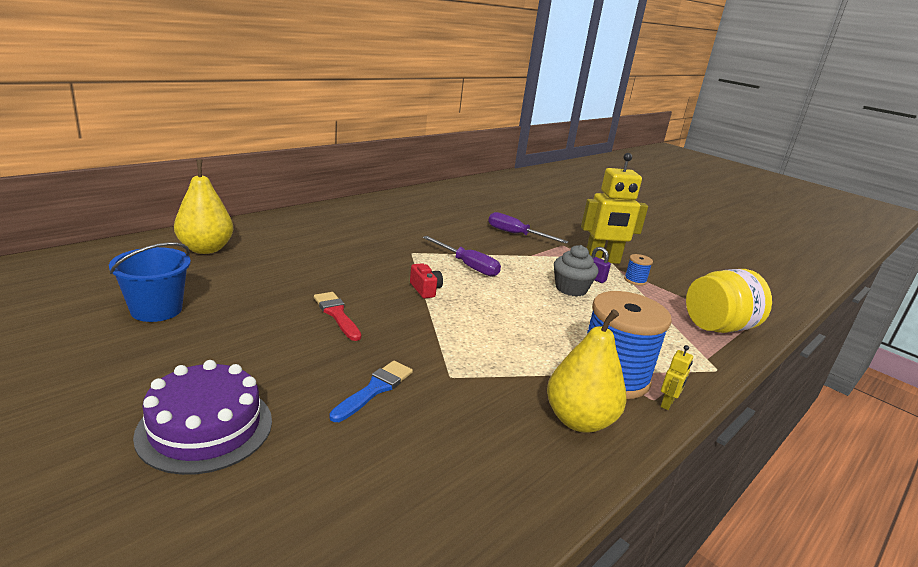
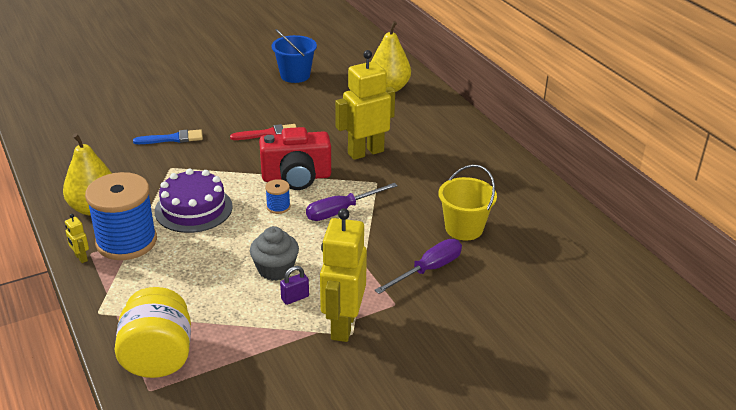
camera: 110 degrees right, 10 degrees up
(205, 427) = (170, 91): purple cake -> purple cake (193, 209)
(359, 258) = (365, 152): none -> yellow robot
(375, 389) = (173, 139): blue brush -> blue brush turned 60 degrees counterclockwise
(425, 290) = (296, 177): red camera -> red camera, size x2.13
(457, 223) = (464, 228): none -> yellow bucket
(635, 280) = (282, 334): blue spool -> blue spool (278, 207)

